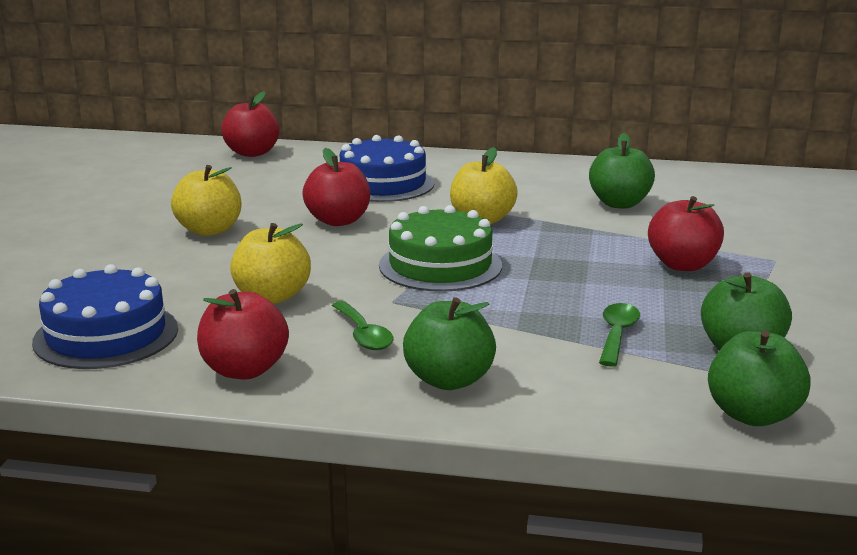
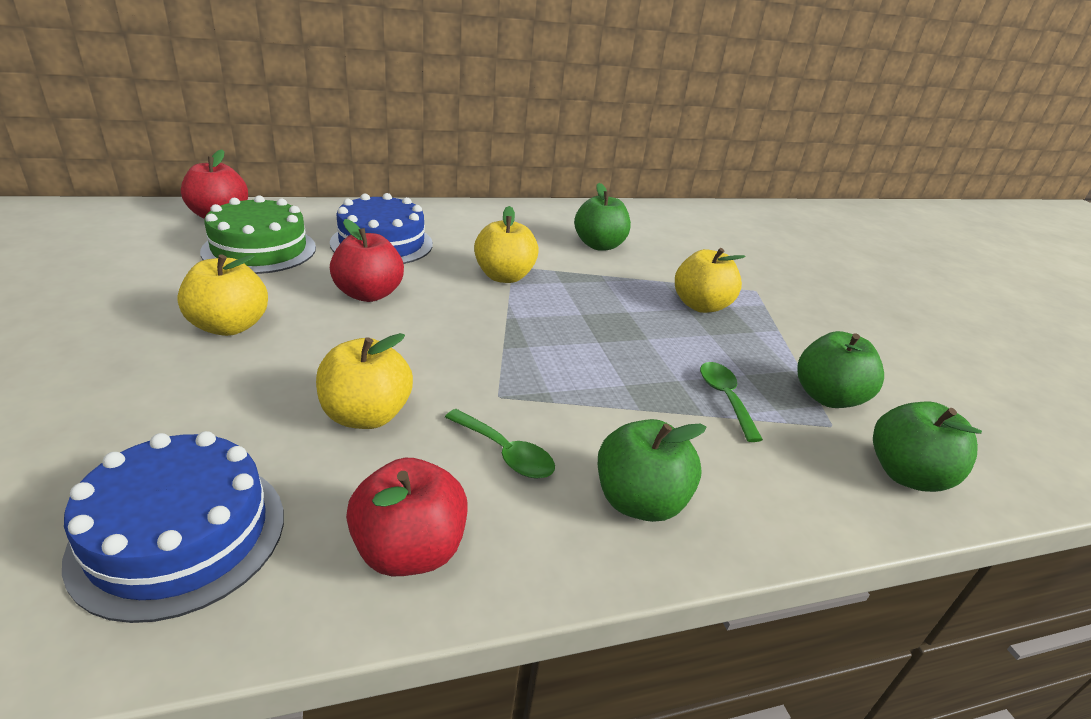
camera: 30 degrees left, 10 degrees up
(440, 265) = (509, 338): green cake -> green cake (259, 249)
(682, 265) = (700, 306): red apple -> yellow apple

